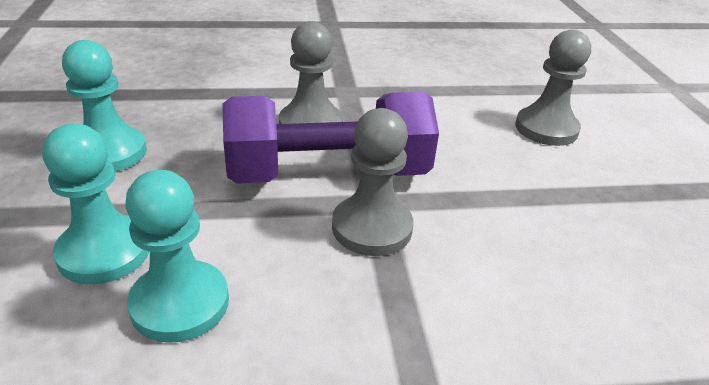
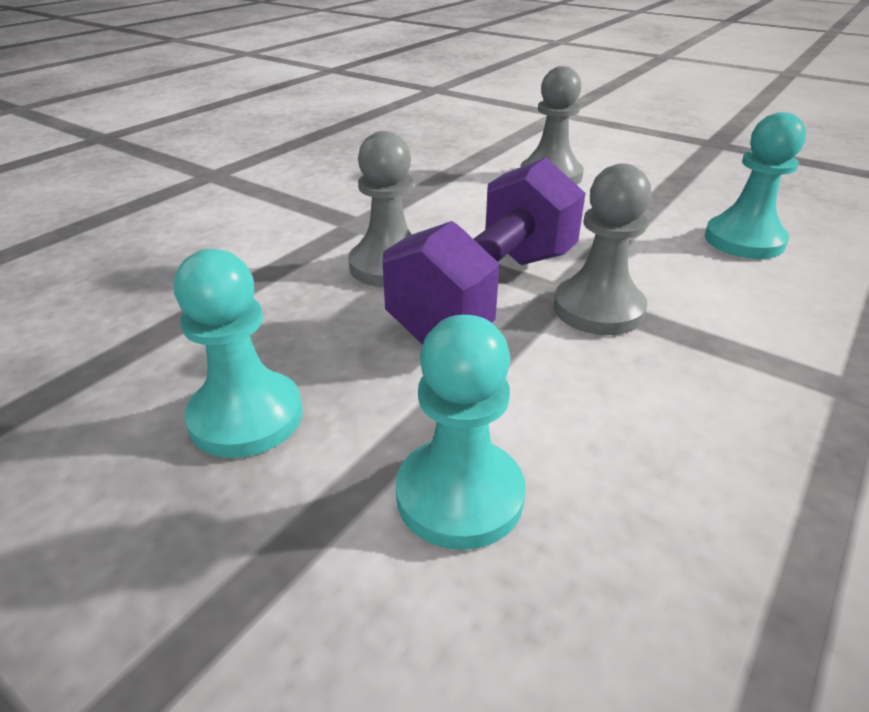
camera: 45 degrees left, 0 degrees up
(180, 303) = (608, 470): turquoise pawn -> turquoise pawn (744, 240)

